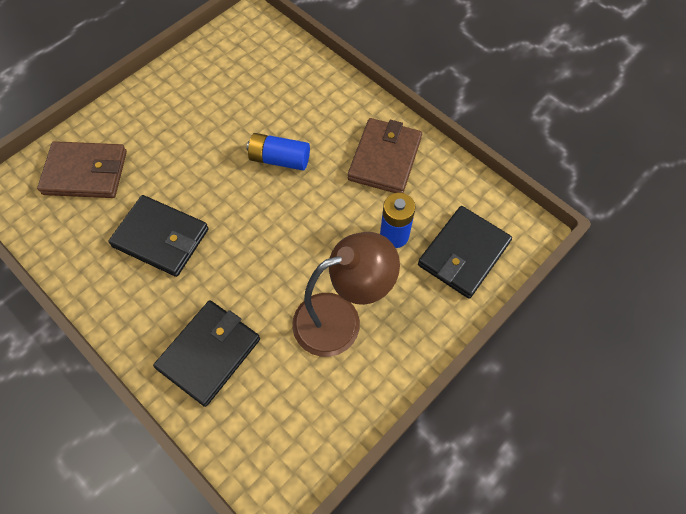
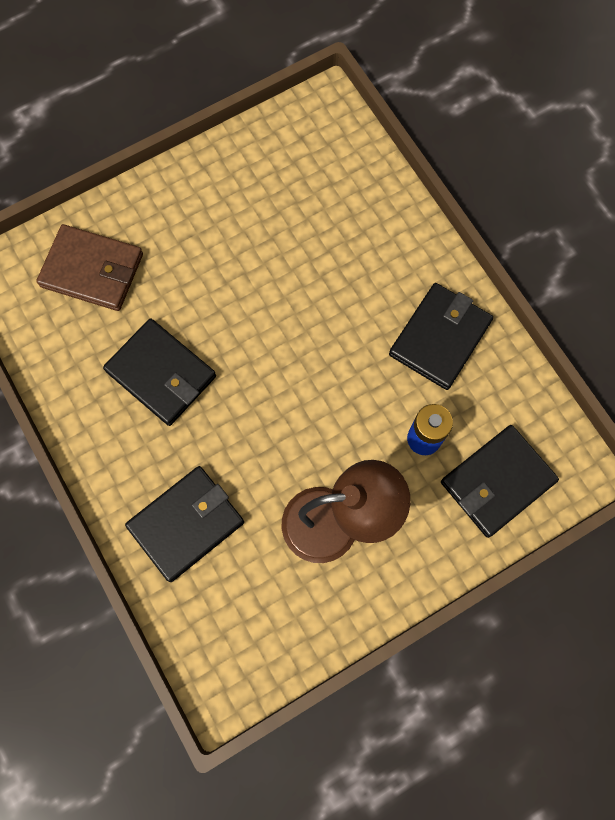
camera: 15 degrees right, 10 degrees up
(279, 159) = (316, 308): blue battery -> none
(385, 159) = (440, 338): brown wallet -> black wallet

